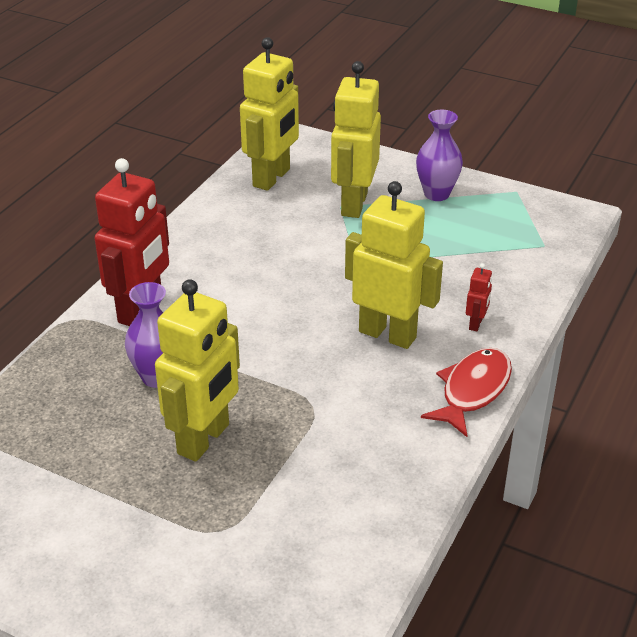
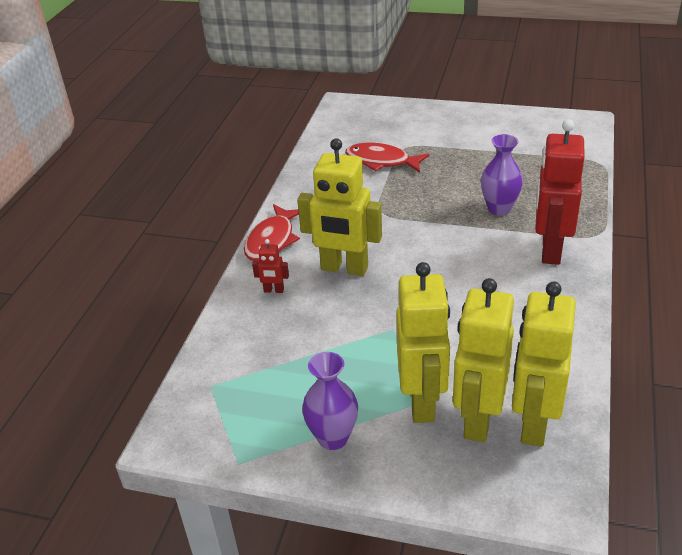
camera: 170 degrees right, 0 degrees up
(204, 439) = (442, 182): yellow robot -> yellow robot (478, 419)
(275, 504) = (381, 161): none -> red fish
(476, 324) = (274, 290): red robot -> red robot turned 90 degrees counterclockwise

